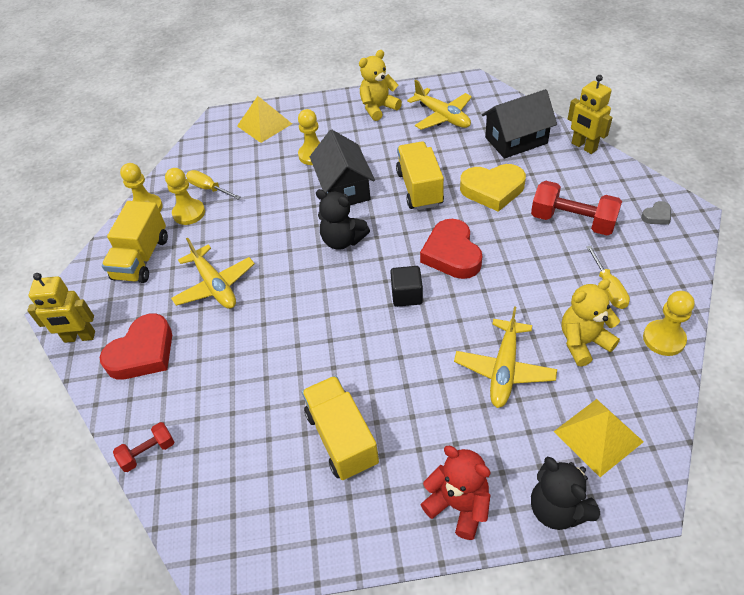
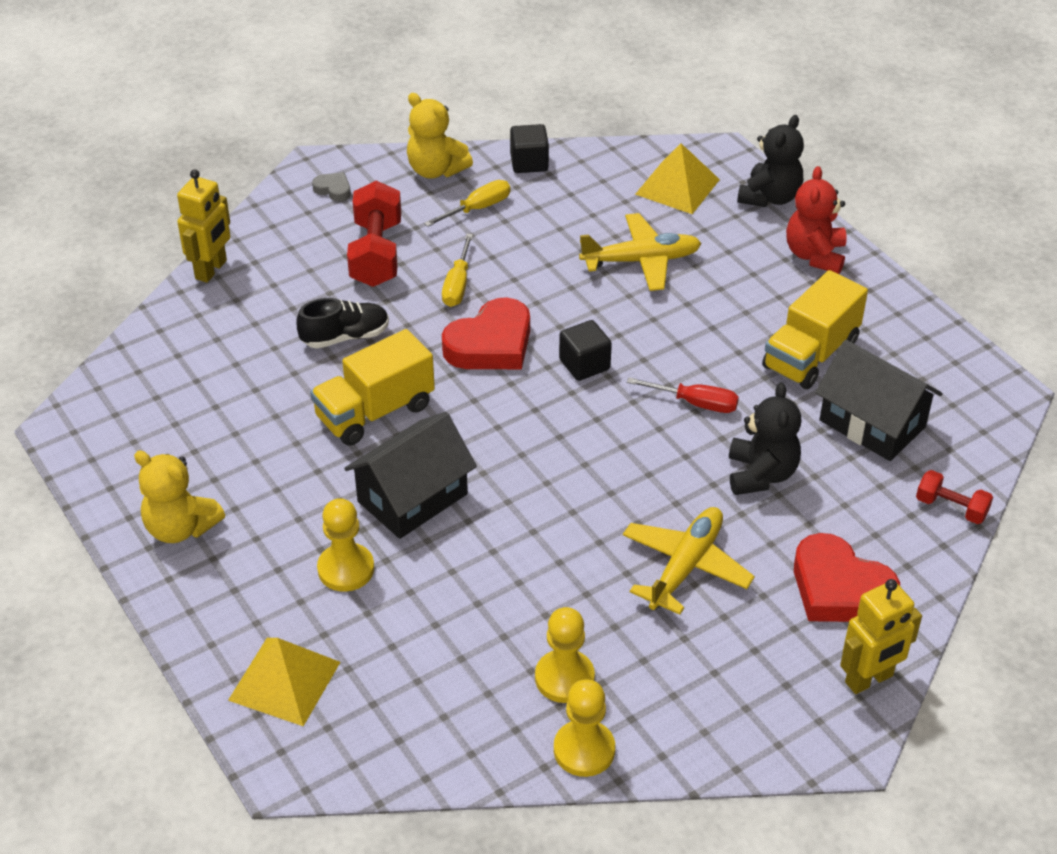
camera: 120 degrees left, 5 degrees down
(79, 337) = (869, 679): yellow robot -> yellow robot turned 90 degrees clockwise
(142, 258) = (691, 689): yellow truck -> none
(143, 352) = (839, 589): red heart -> red heart turned 150 degrees counterclockwise
(209, 189) = (494, 680): yellow screwdriver -> yellow screwdriver (458, 284)
(336, 342) = (695, 403): none -> red screwdriver
(342, 240) = (523, 459): black teddy bear -> black teddy bear (761, 474)
(442, 117) = (182, 436): yellow plane -> none
(492, 190) = (345, 337): yellow heart -> black shoe
(516, 140) = (219, 338): black house -> black house (872, 423)
(583, 342) = (568, 213): yellow teddy bear -> yellow teddy bear (436, 170)
(663, 339) = (529, 163): yellow pawn -> black cube

